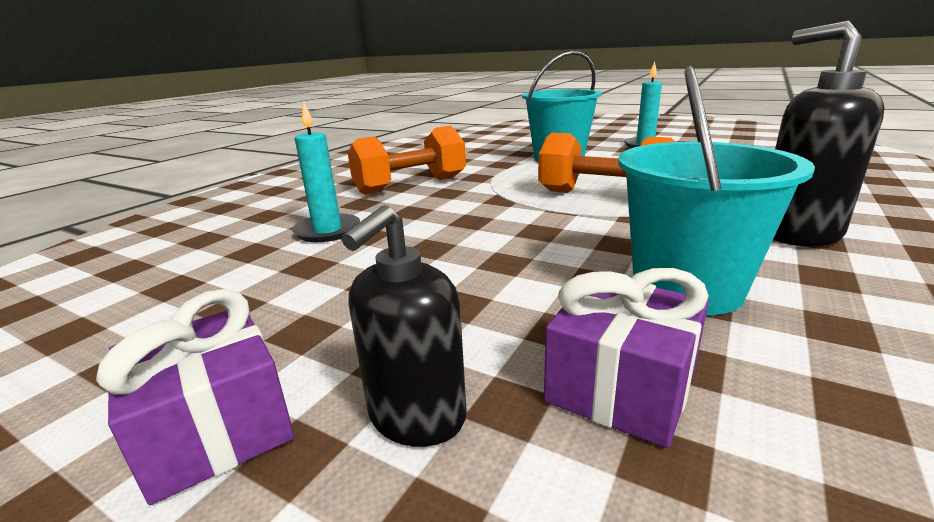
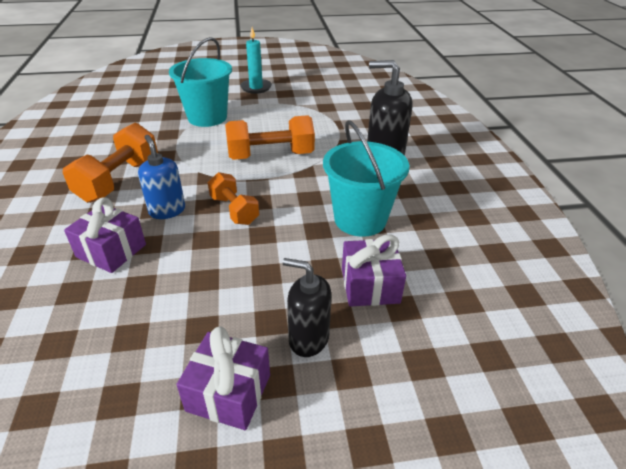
camera: 40 degrees left, 15 degrees up
(327, 231) = (111, 251): turquoise candle -> purple gift
(416, 417) = (308, 339): black soap dispenser -> black soap dispenser turned 120 degrees clockwise
(423, 215) = (167, 210): none -> blue soap dispenser
(497, 231) = (234, 210): none -> orange dumbbell

